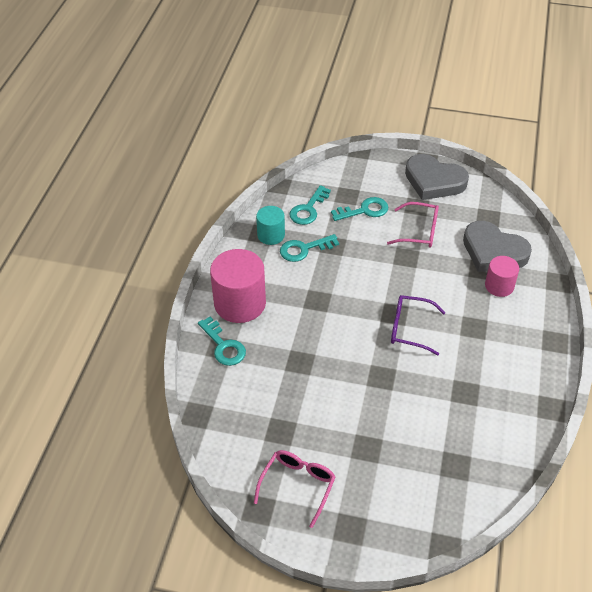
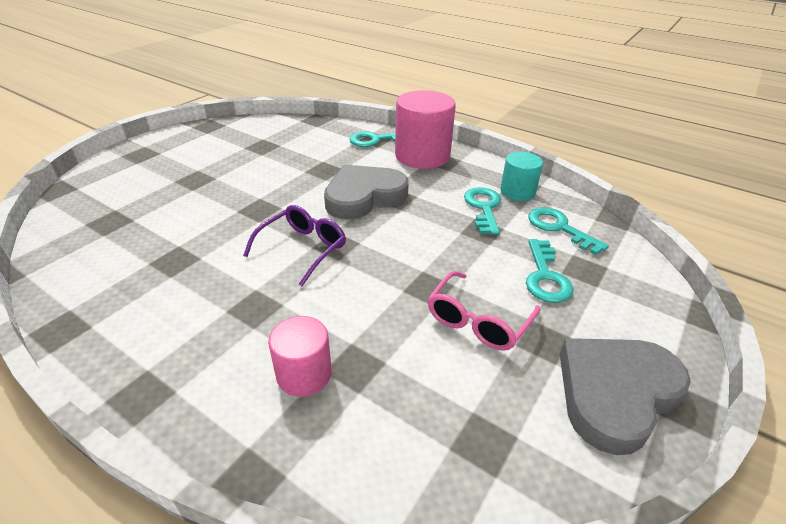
camera: 110 degrees right, 10 degrees down
(298, 485) = (205, 143): pink glasses -> none
(493, 251) = (386, 404): grey heart -> grey heart (364, 196)

